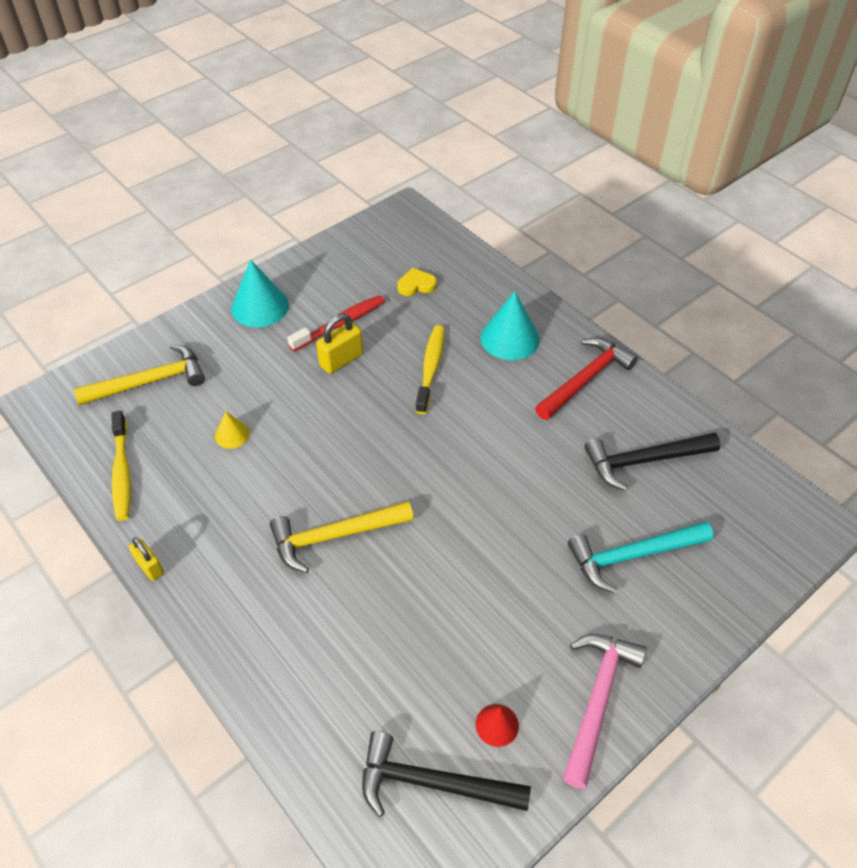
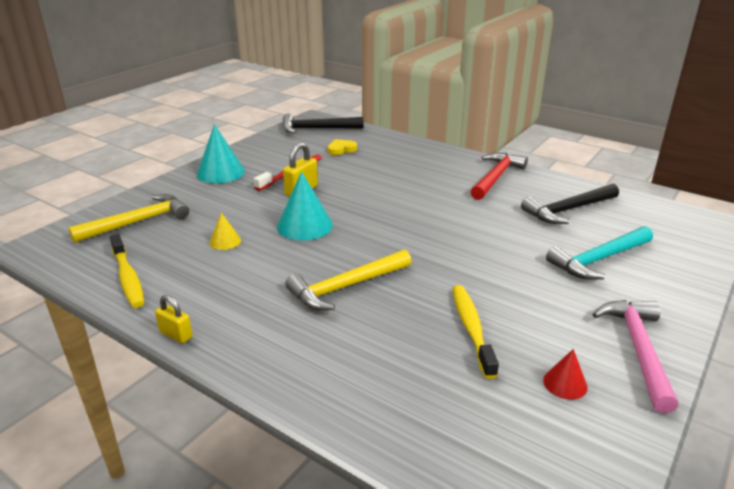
camera: 15 degrees left, 20 degrees down
(431, 368) = (375, 186): yellow toothbrush -> yellow toothbrush (471, 328)
(432, 783) = (534, 439): black hammer -> black hammer (316, 129)
(510, 338) = (427, 165): turquoise cone -> turquoise cone (304, 225)

